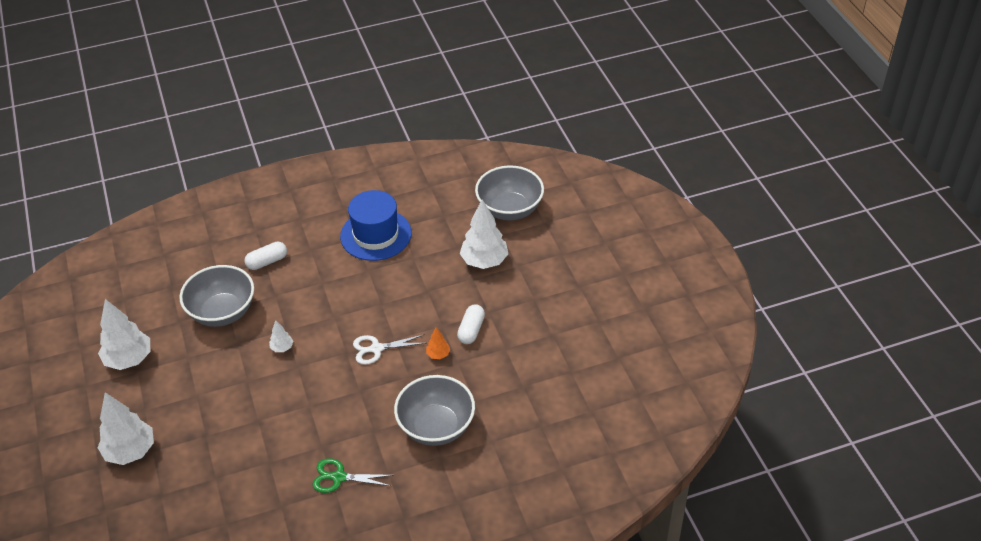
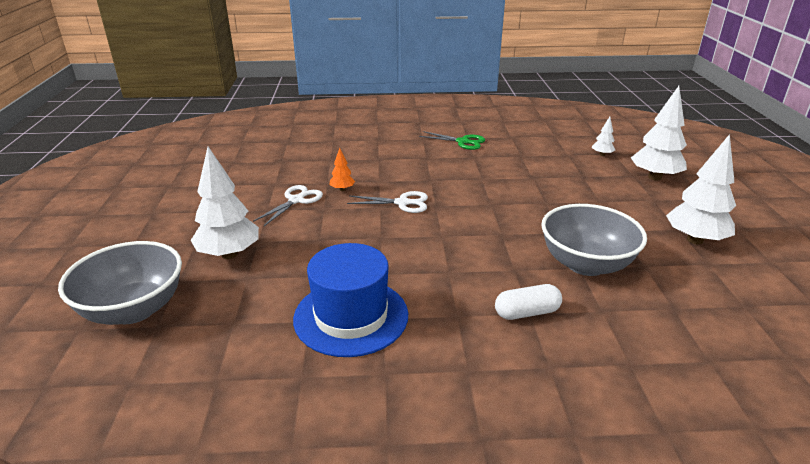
camera: 165 degrees left, 15 degrees down
(282, 348) = (507, 220): white tree -> white tree (602, 155)
(436, 427) = (372, 152): grey bowl -> none
(471, 330) = (296, 200): white capsule -> white scissors

